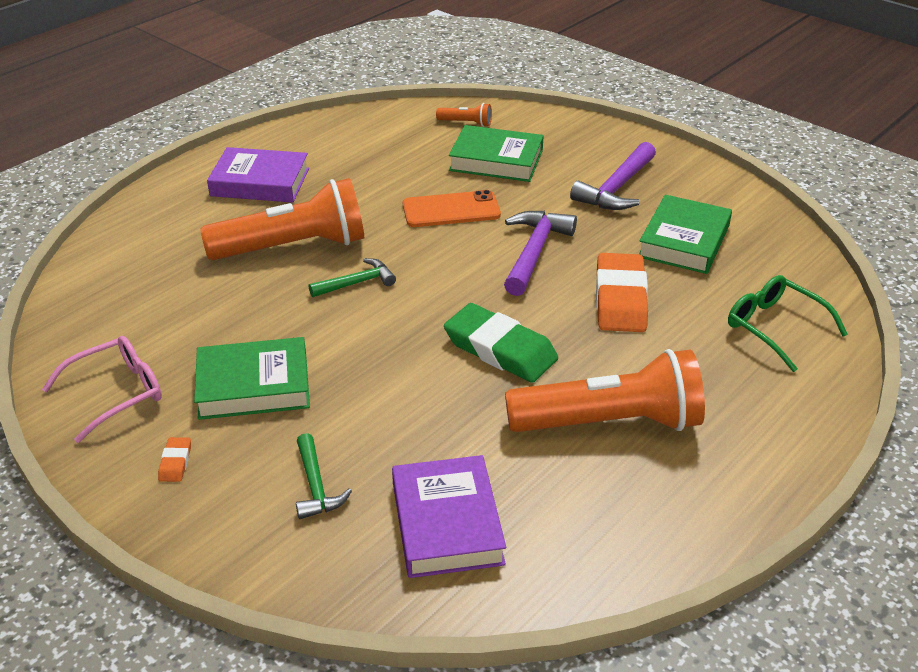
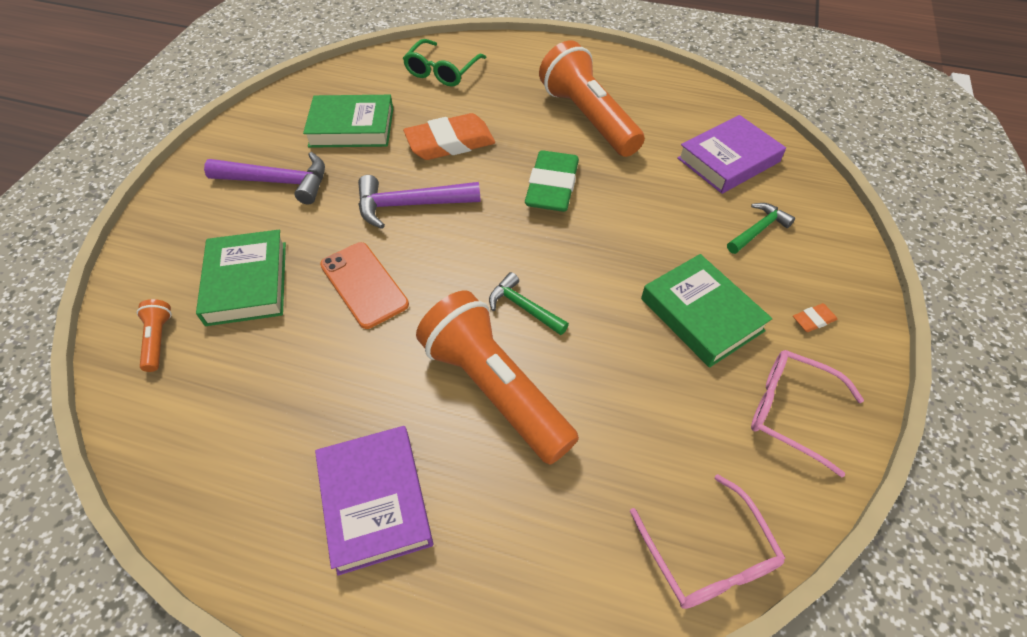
camera: 115 degrees left, 15 degrees up
(79, 299) = (707, 554): none -> pink glasses

